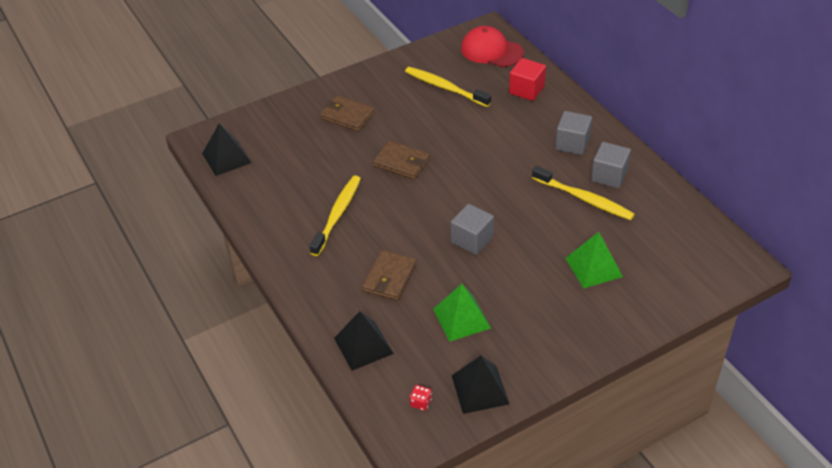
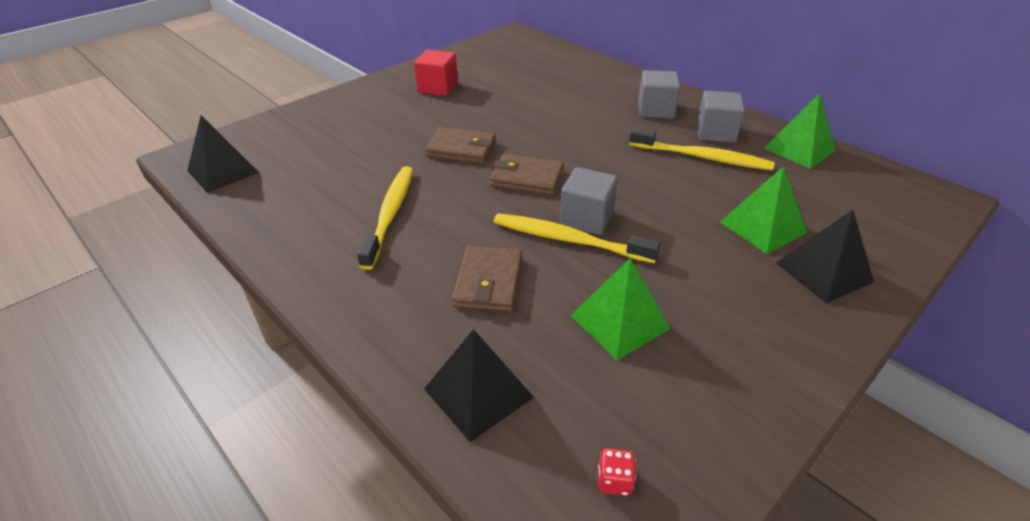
camera: 15 degrees left, 5 degrees down
(347, 116) = (380, 114): brown wallet -> brown wallet (527, 178)
(445, 87) = (488, 79): yellow toothbrush -> yellow toothbrush (568, 240)
(480, 389) = (704, 433): black pyramid -> black pyramid (824, 272)
(491, 51) = (526, 48): red cap -> none
(526, 90) = (579, 73): red cube -> red cube (437, 88)
(667, 202) = (799, 149): none -> green pyramid

